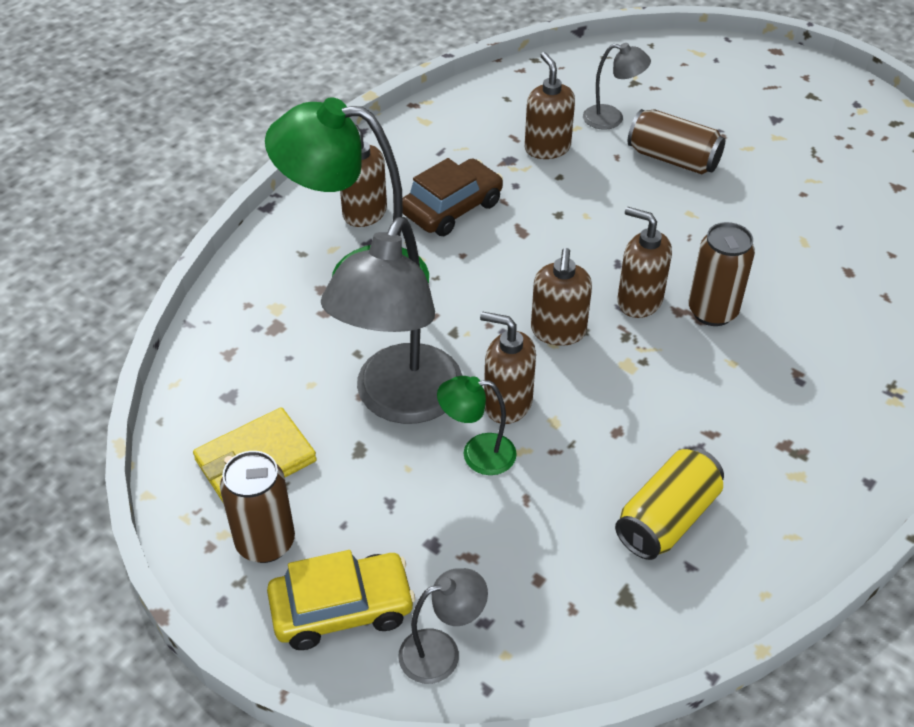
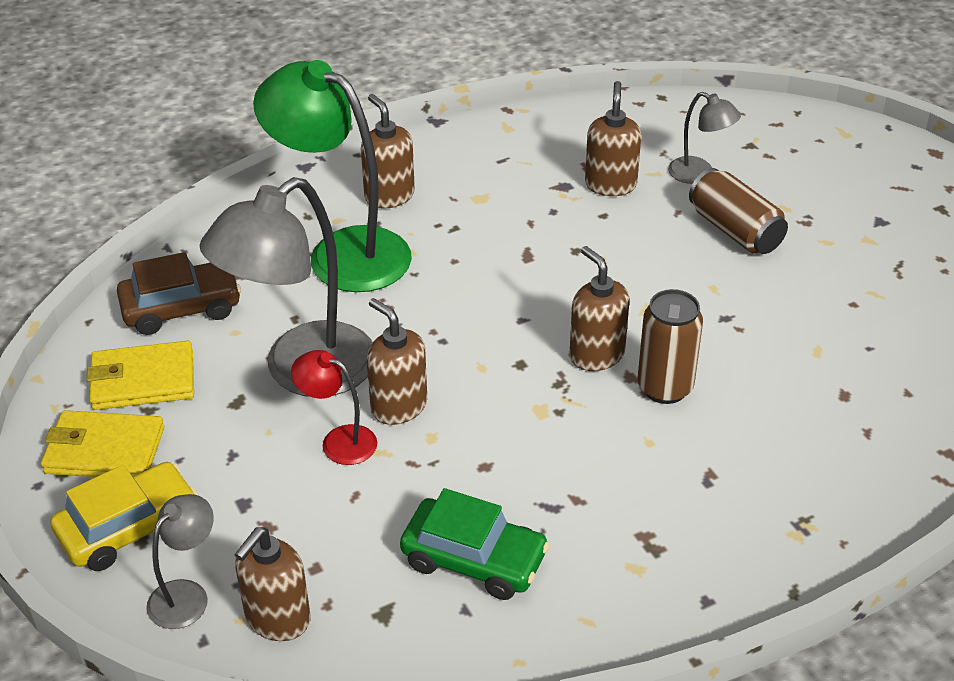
camera: 25 degrees right, 5 degrees down
(265, 542) = (104, 450): brown can -> yellow wallet
(342, 608) = (129, 527): yellow car -> yellow car turned 45 degrees counterclockwise
(441, 651) = (186, 595): grey lamp -> grey lamp turned 60 degrees counterclockwise
(452, 208) = (474, 215): brown car -> brown car (181, 308)
(477, 454) = (339, 441): green lamp -> red lamp
(558, 331) = (495, 358): brown soap dispenser -> brown soap dispenser (277, 619)
(666, 518) = (474, 559): yellow can -> green car

